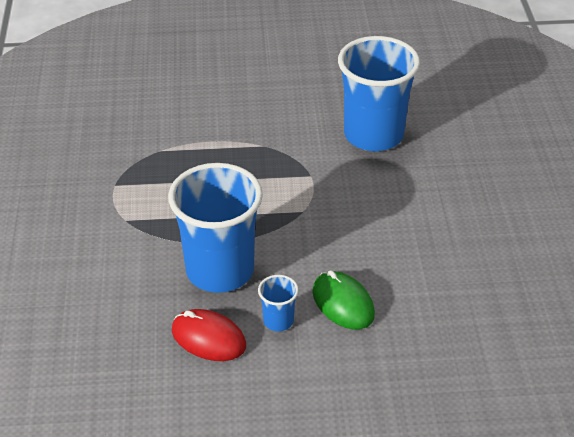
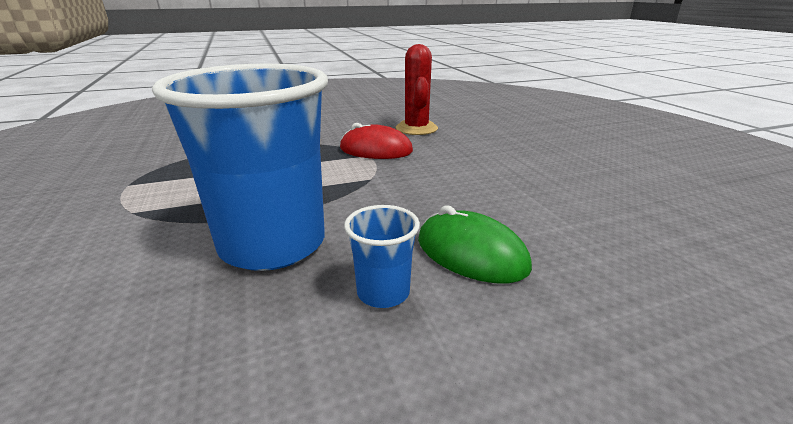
camera: 15 degrees left, 15 degrees down
(208, 338) = (258, 345): red mouse -> red mouse (376, 150)
(373, 135) = (416, 128): blue cup -> red cactus

